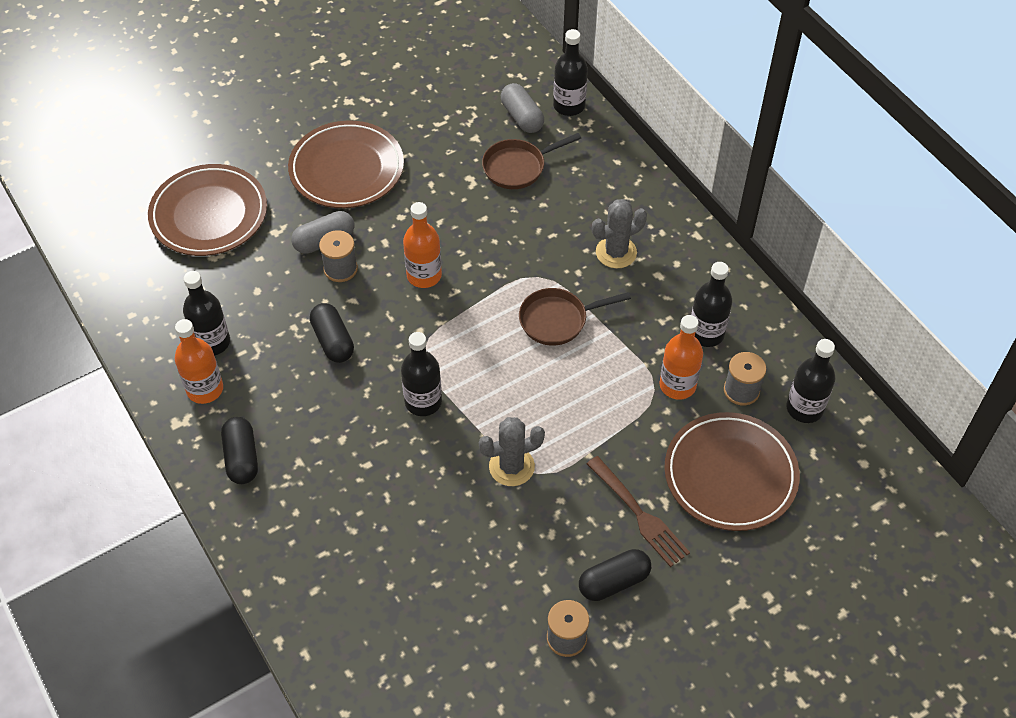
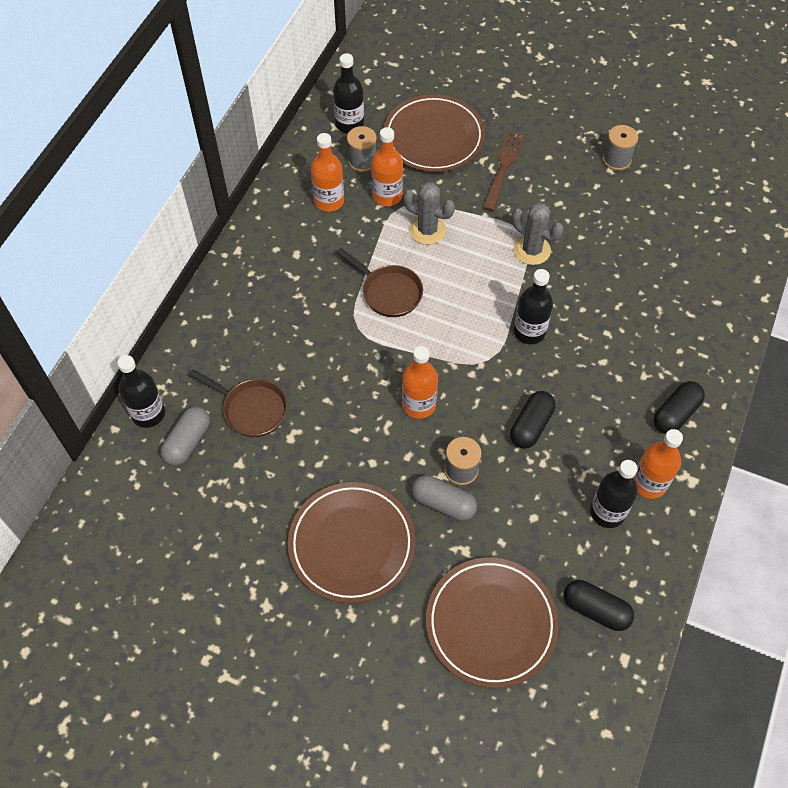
camera: 125 degrees left, 5 degrees up
(614, 582) = (560, 156): black capsule -> black capsule (596, 609)
(616, 252) = (294, 291): grey cactus -> grey cactus (427, 230)
(706, 333) = (329, 201): black bottle -> orange bottle

